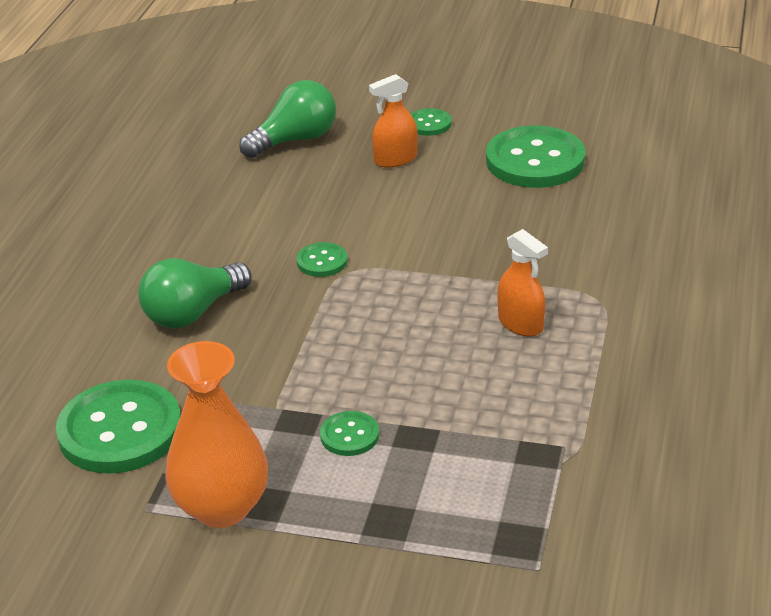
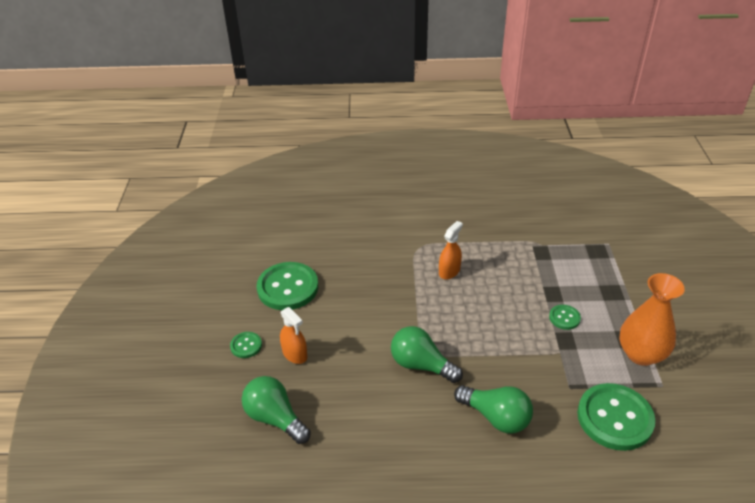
camera: 105 degrees left, 5 degrees up
(322, 261) = (421, 365): green button -> green light bulb

